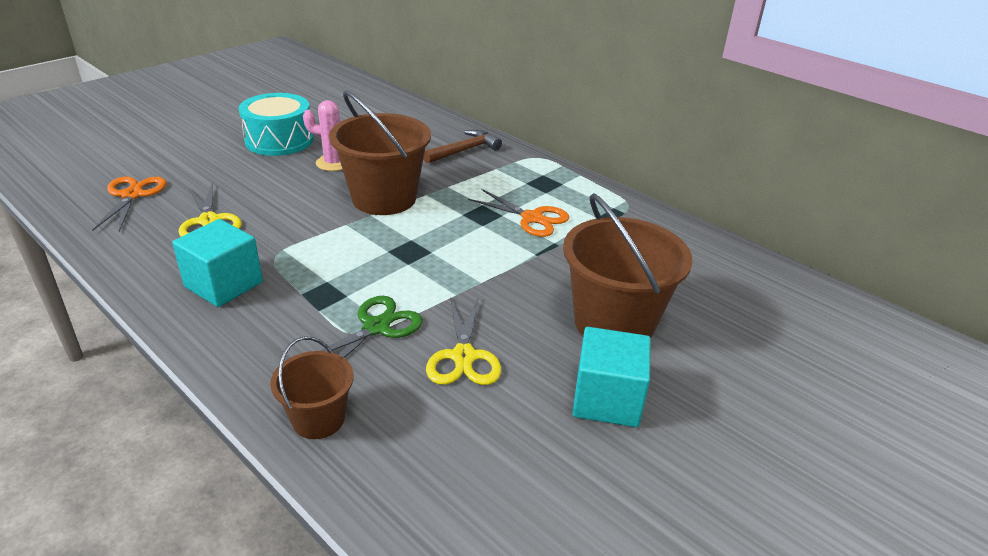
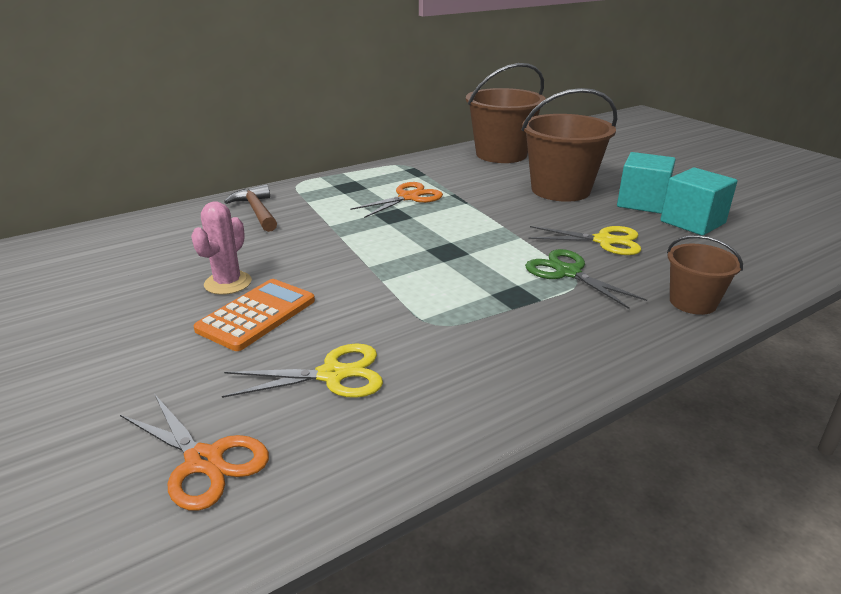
camera: 75 degrees left, 5 degrees down
(132, 195) = (204, 461): orange scissors -> orange scissors turned 150 degrees counterclockwise
(224, 284) = (488, 357): turquoise cube -> turquoise cube (692, 222)
(279, 140) = (120, 321): turquoise drum -> none
(288, 182) = (257, 315): none -> orange calculator
(384, 198) = (337, 257): brown bucket -> brown bucket (501, 154)

